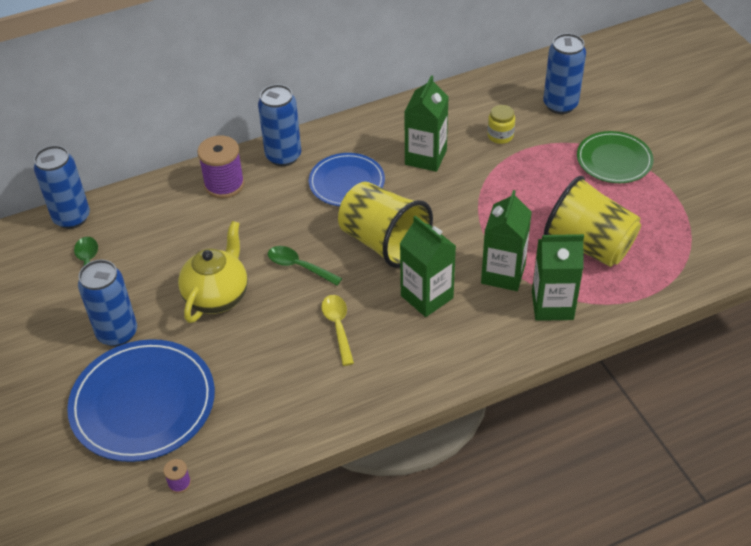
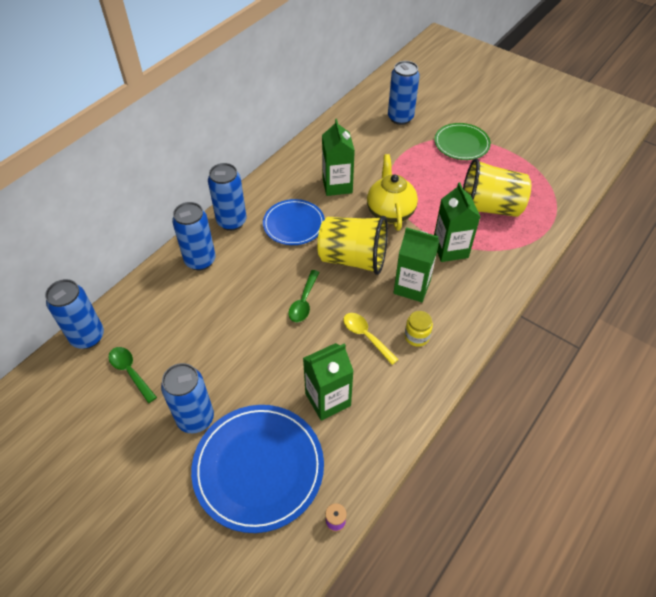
camera: 30 degrees left, 5 degrees up
(217, 296) = (257, 352): yellow teapot -> yellow teapot (390, 212)
(224, 184) = (200, 260): purple spool -> blue can
(299, 266) = (304, 302): green spoon -> green spoon turned 75 degrees counterclockwise
(500, 136) = (377, 152): yellow jar -> yellow jar (416, 336)
(552, 305) = (498, 258): green carton -> green carton (328, 399)

